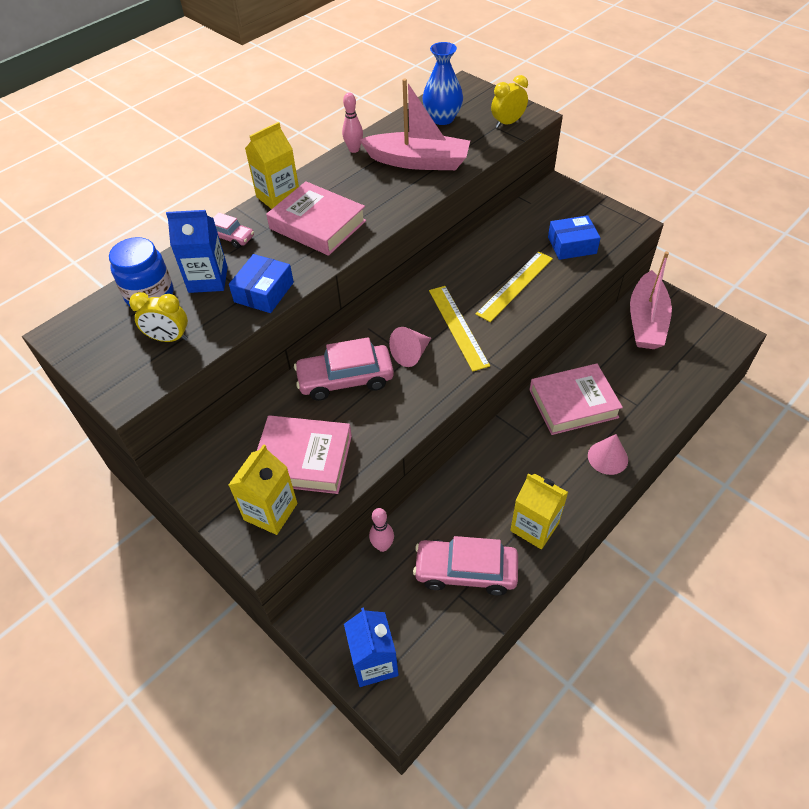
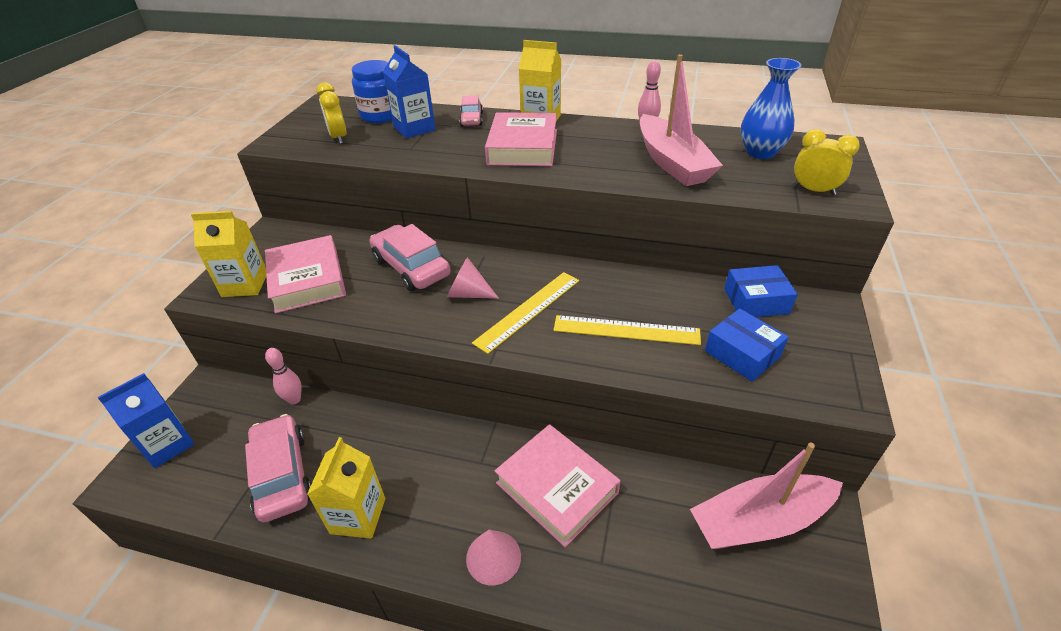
camera: 60 degrees right, 10 degrees down
(264, 292) = (416, 154): blue box -> blue box (756, 301)

